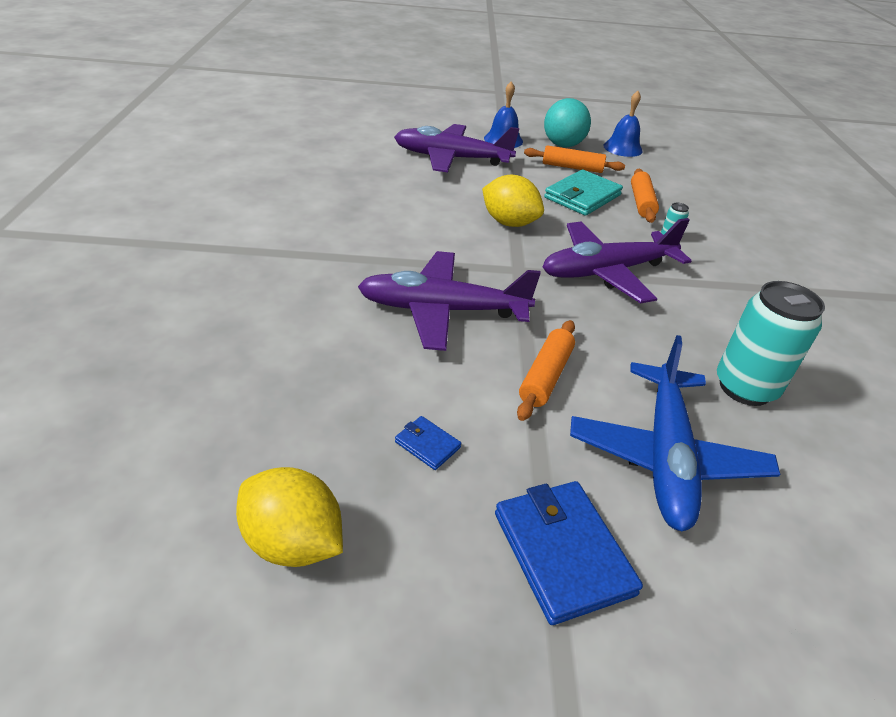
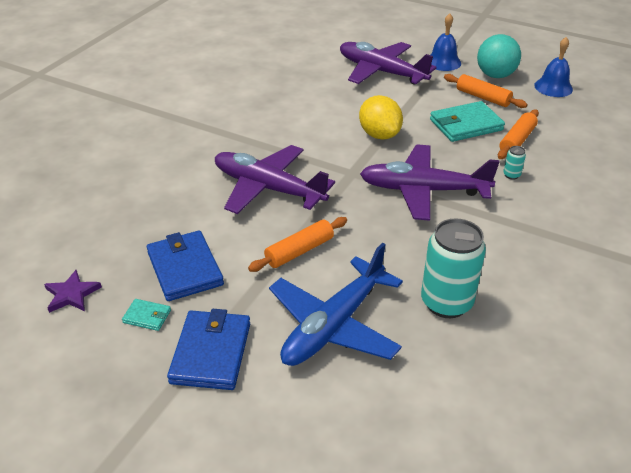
camera: 30 degrees right, 0 degrees up
(293, 542) = (72, 294): yellow lemon -> purple star
(427, 445) = (184, 268): blue wallet -> blue wallet, size x2.08
(434, 533) = (147, 316): none -> turquoise wallet

